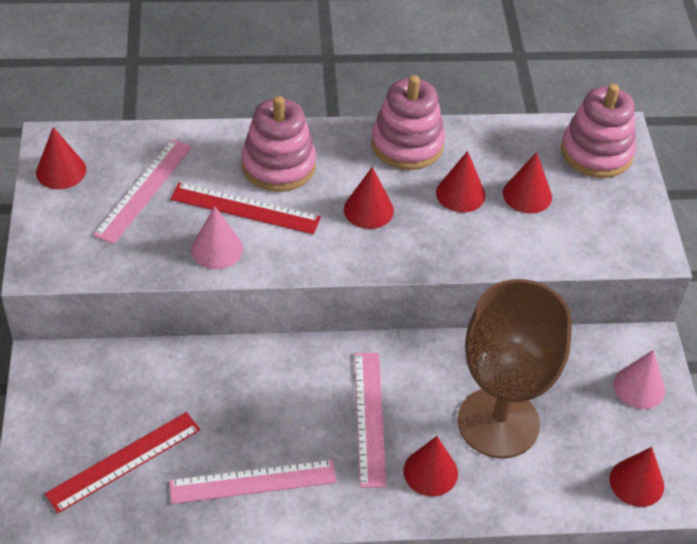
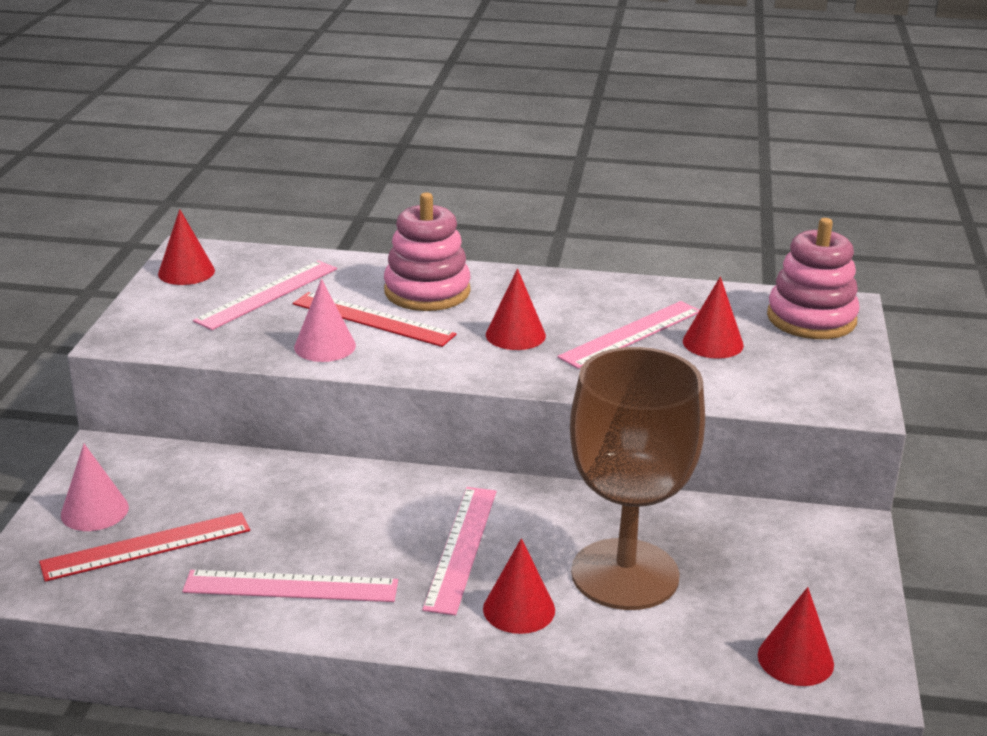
camera: 15 degrees right, 20 degrees down
(407, 144) = (583, 290): pink stacking toy -> none
(460, 194) = (631, 334): red cone -> pink ruler
(639, 387) = (824, 565): pink cone -> pink cone (94, 511)

